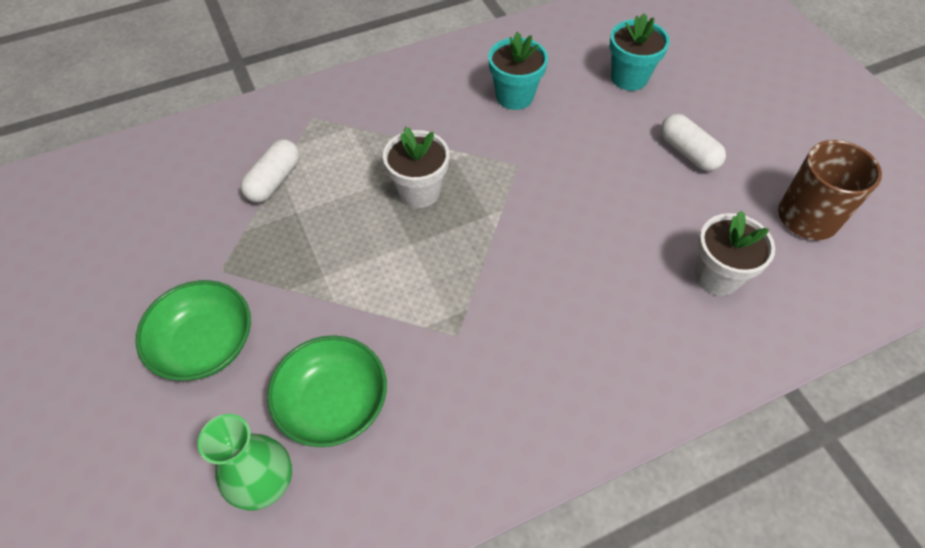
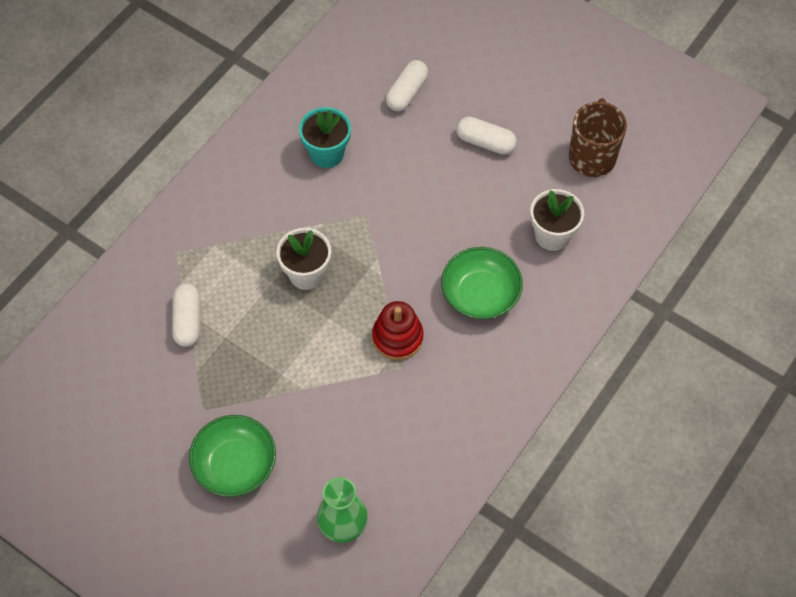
camera: 30 degrees left, 5 degrees up
(333, 403) = (352, 454): green bowl -> green bowl (480, 294)
(471, 299) = (397, 337): none -> red stacking toy
(629, 78) = (407, 93): turquoise flower pot -> white capsule

